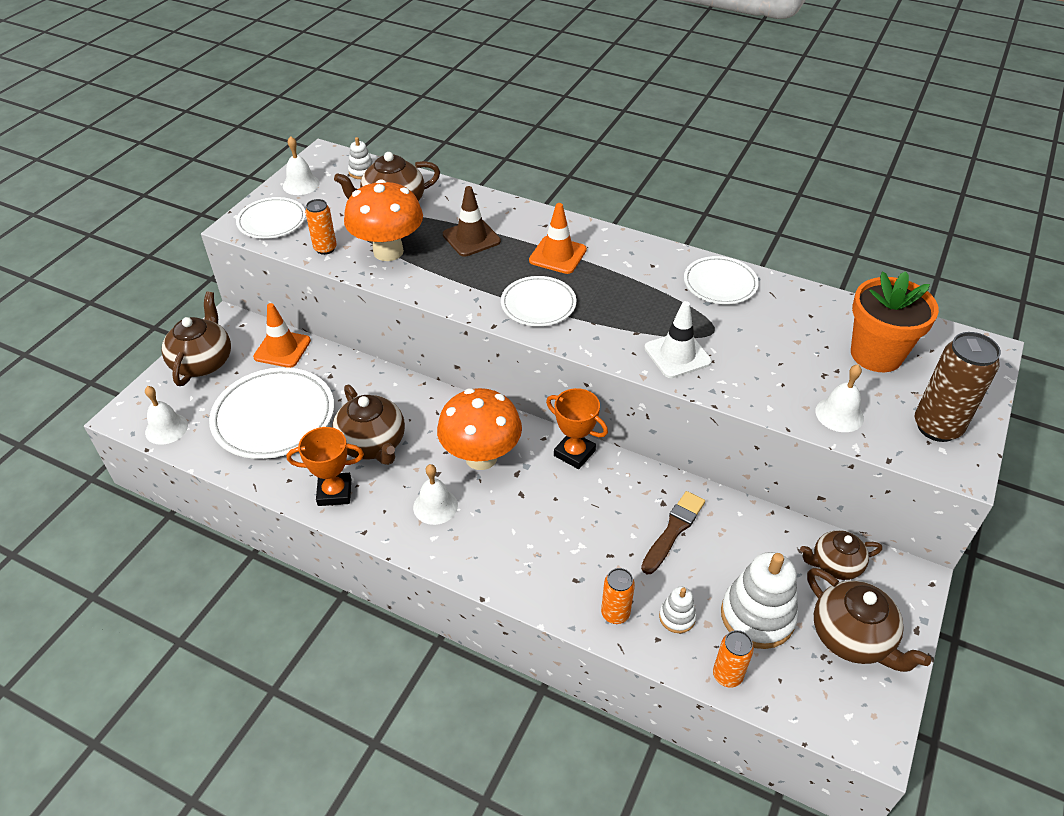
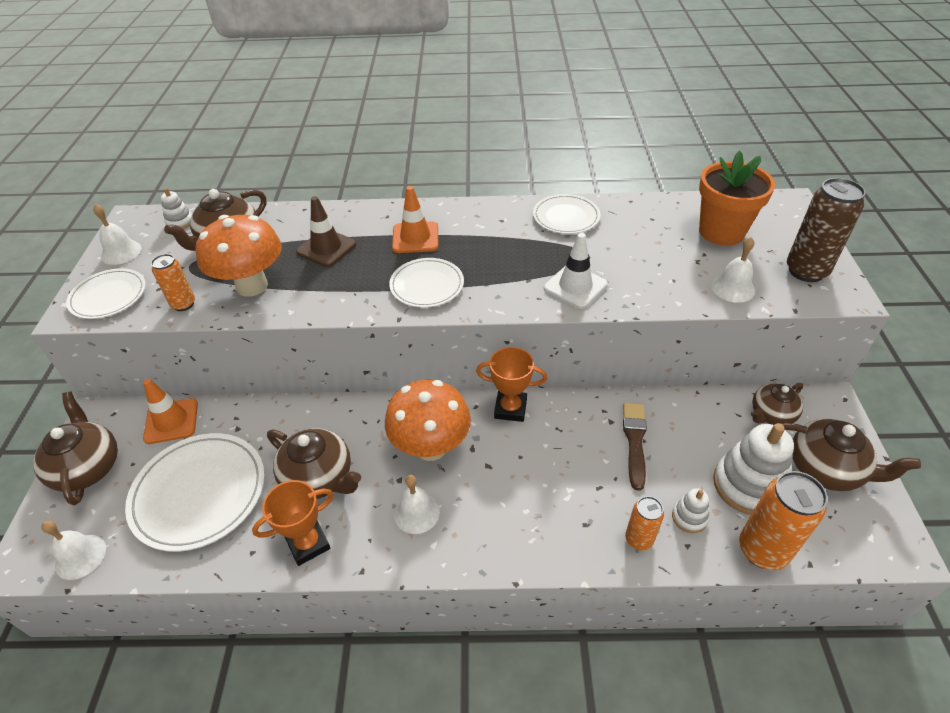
camera: 25 degrees left, 0 degrees up
(727, 675) = (762, 550): orange can -> orange can, size x1.73

